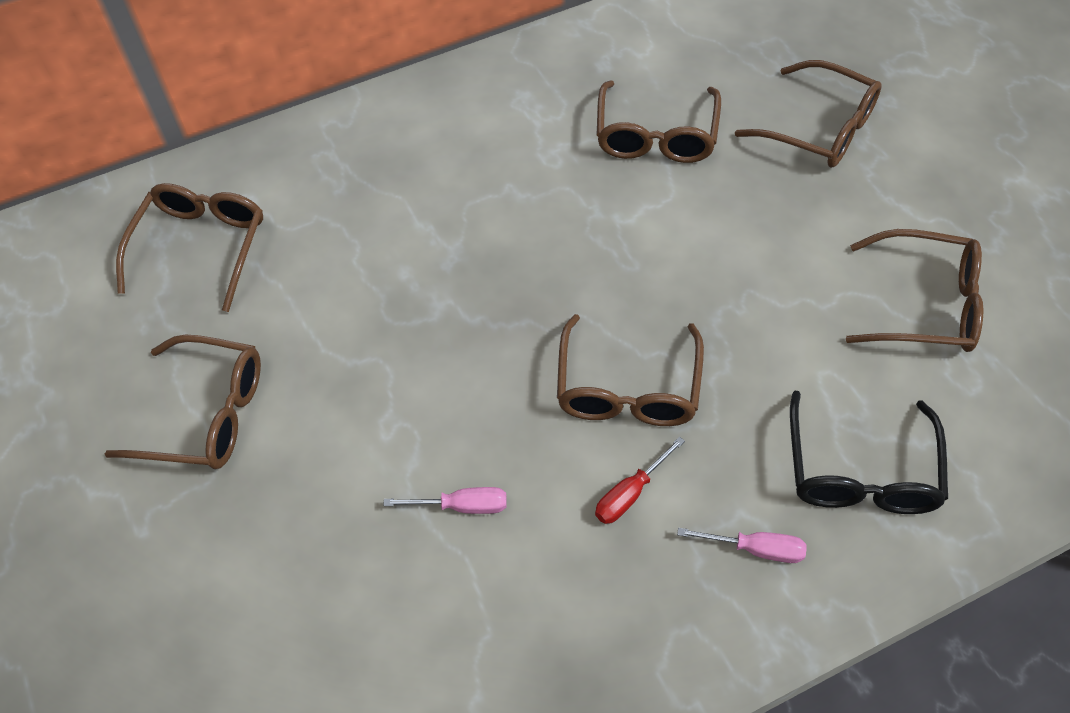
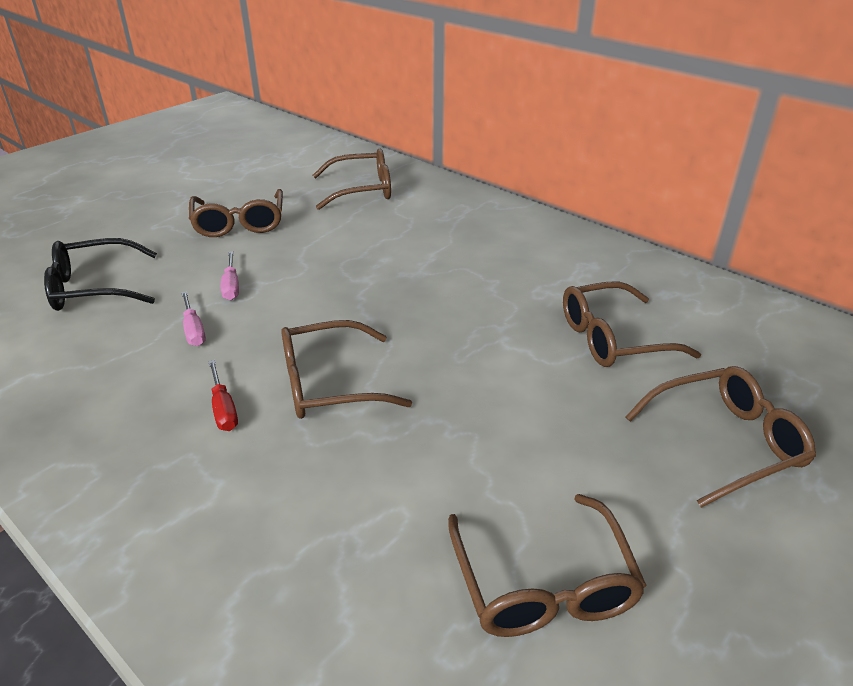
camera: 65 degrees right, 20 degrees down
(630, 493) = (223, 409): red screwdriver -> red screwdriver turned 135 degrees counterclockwise
(756, 549) = (181, 500): pink screwdriver -> pink screwdriver (231, 286)
(820, 128) = (726, 442): brown glasses -> brown glasses turned 120 degrees counterclockwise
(861, 472) = (289, 565): black glasses -> black glasses (94, 288)

